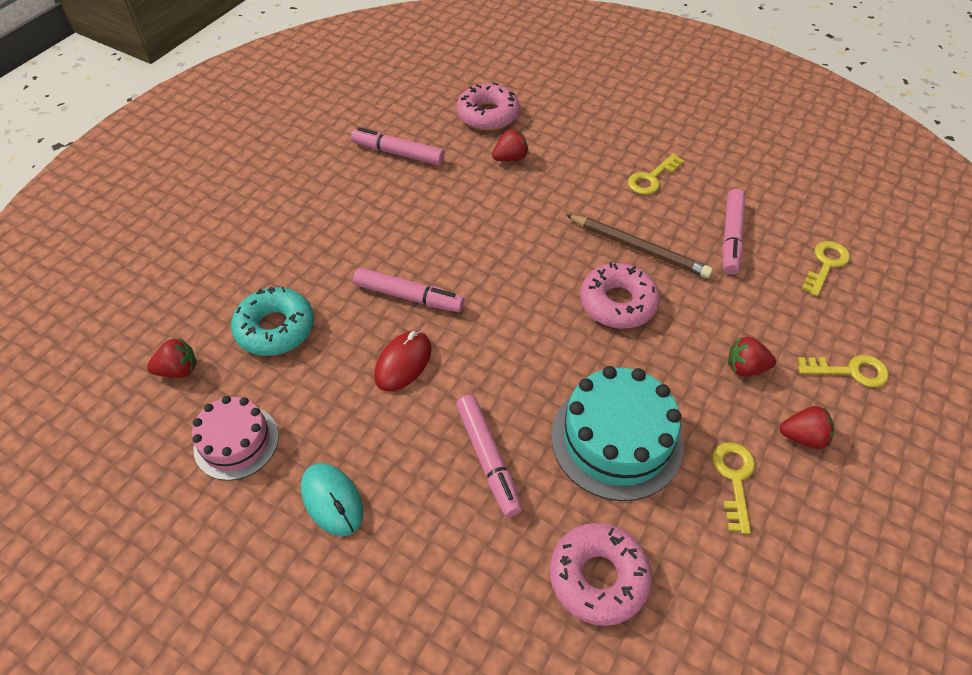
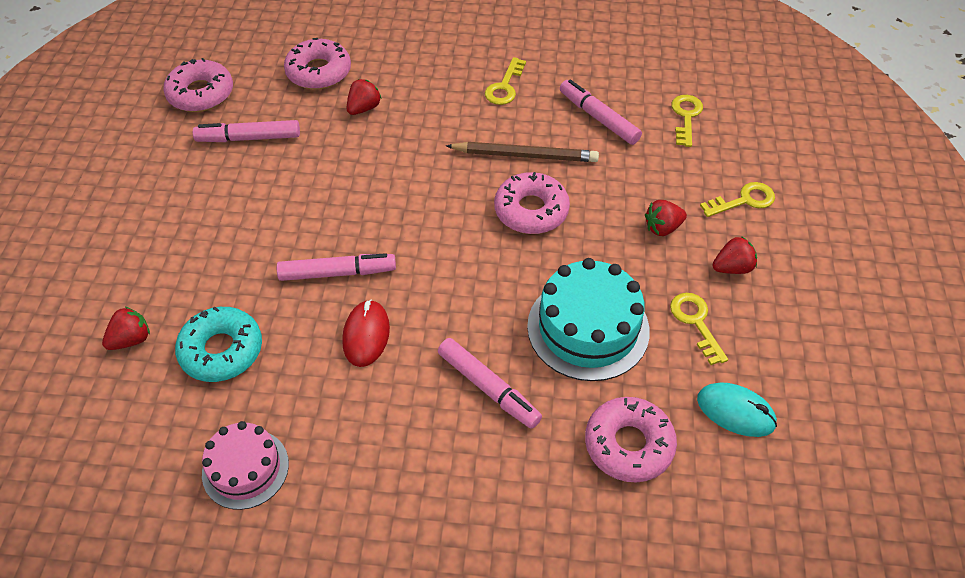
camera: 25 degrees left, 0 degrees up
(178, 370) = (144, 427): red strawberry -> red strawberry (131, 339)
(332, 500) = (368, 481): turquoise mouse -> turquoise mouse (735, 412)
(380, 104) = (201, 93): none -> pink donut
(731, 237) = (598, 118): pink marker -> pink marker turned 150 degrees clockwise

